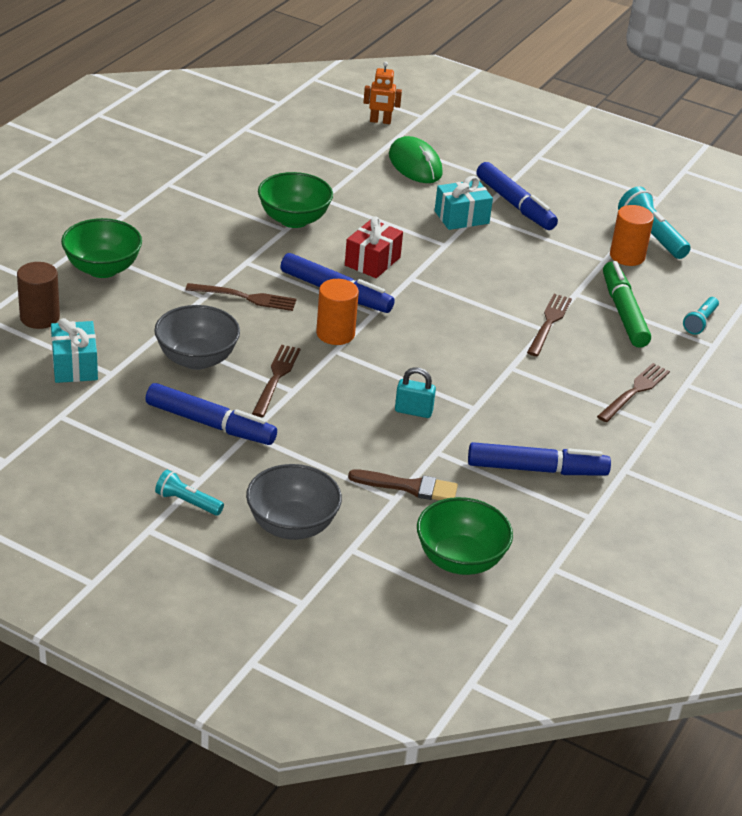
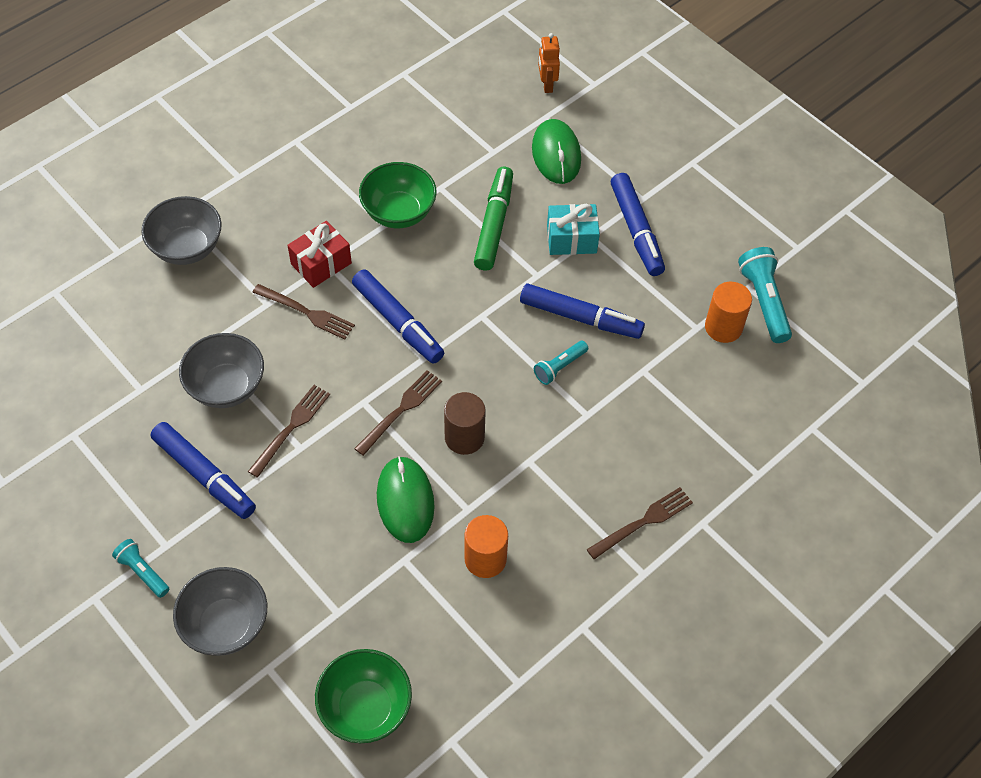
camera: 20 degrees right, 20 degrees up
(40, 317) = (104, 302): brown cylinder -> brown cylinder (464, 437)
(75, 365) = (111, 372): turquoise gift -> none
(102, 269) = (187, 248): green bowl -> grey bowl
(335, 334) = (373, 379): orange cylinder -> orange cylinder (485, 559)
(372, 261) = (453, 286): red gift -> red gift (321, 263)
(380, 121) = (547, 85): orange robot -> orange robot turned 60 degrees clockwise
(409, 487) = (357, 601): brown brush -> none
(413, 411) = (405, 501): turquoise padlock -> green mouse
(536, 469) = (493, 606): blue marker -> blue marker (580, 318)
(549, 322) = (596, 407): brown fork -> brown fork (401, 410)
(623, 312) = (682, 407): green marker -> green marker (494, 224)
(700, 322) = (759, 438): turquoise flashlight -> turquoise flashlight (560, 367)

